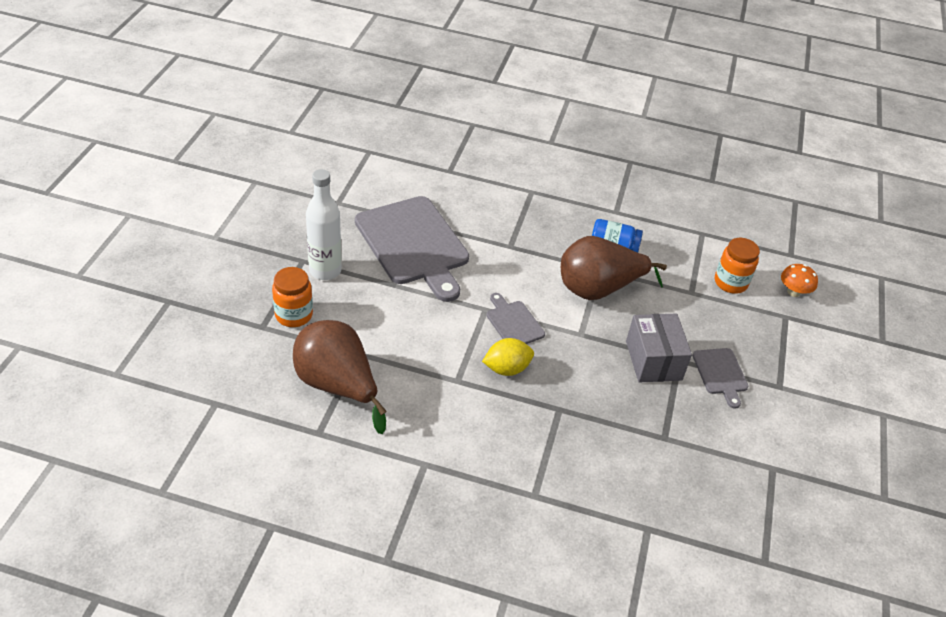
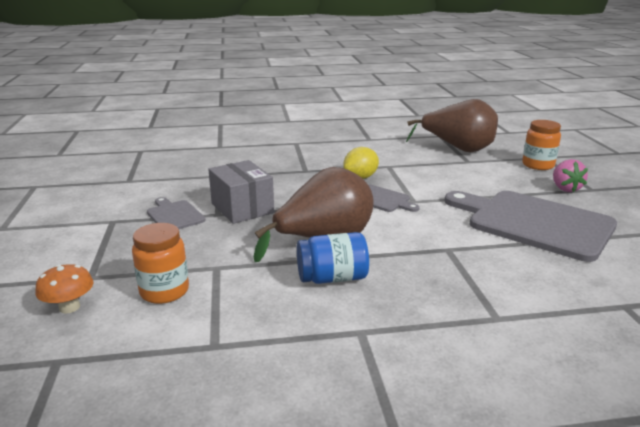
camera: 160 degrees right, 20 degrees down
(325, 271) = (565, 188): white bottle -> pink strawberry

